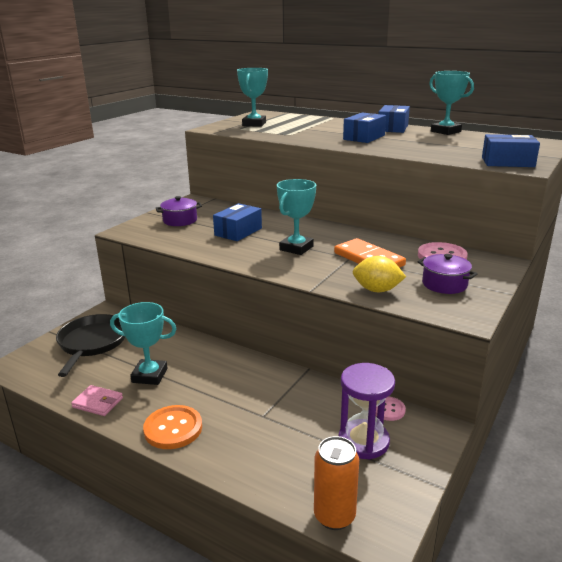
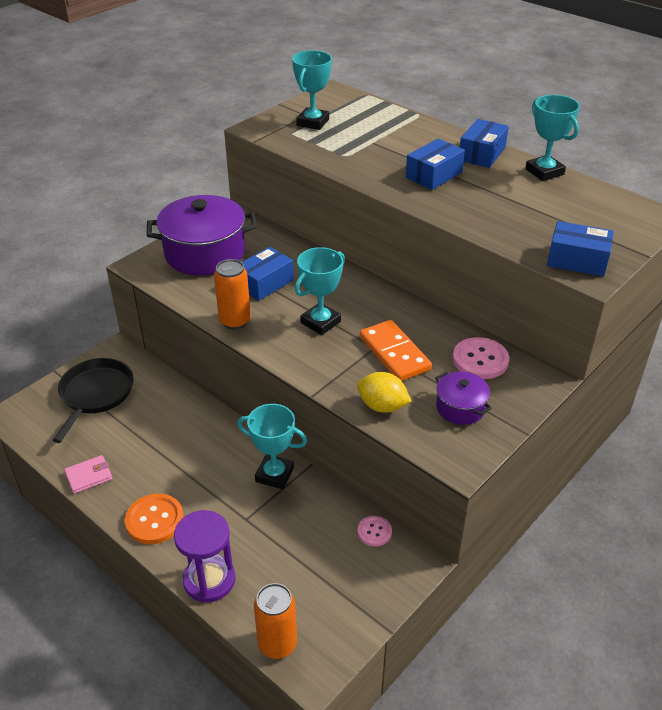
camera: 10 degrees right, 15 degrees up
(98, 403) = (89, 476): pink wallet -> pink wallet turned 60 degrees counterclockwise
(149, 375) = (145, 448): turquoise trophy -> turquoise trophy (274, 474)
(180, 220) = (205, 253): purple pot -> purple pot, size x2.02
(221, 254) = (235, 321): none -> orange can
(363, 441) = (334, 566): purple hourglass -> purple hourglass (209, 580)

